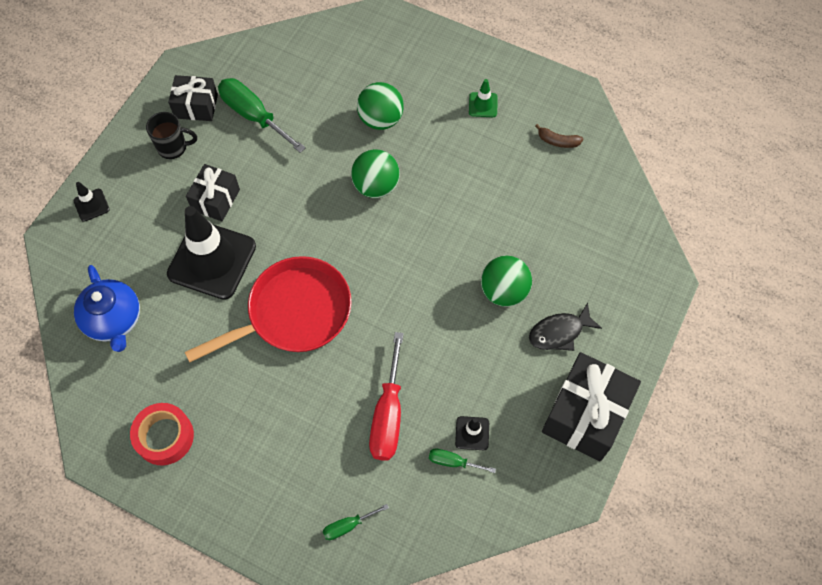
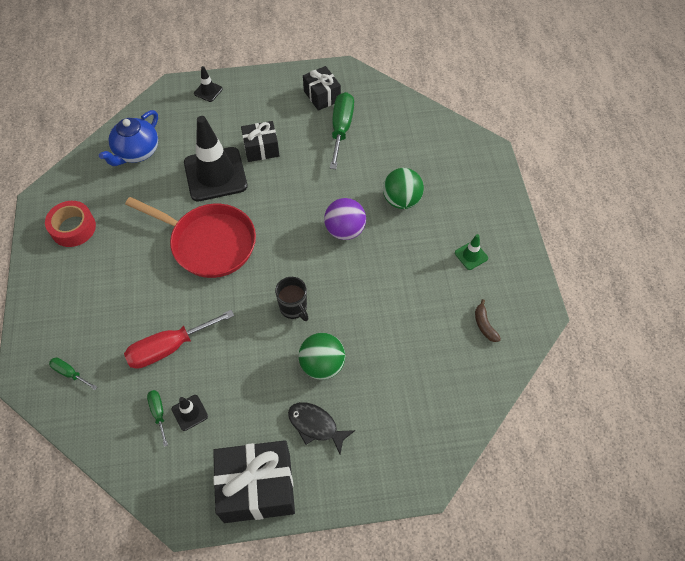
camera: 55 degrees right, 5 degrees down
(173, 147) = (281, 104): black mug -> black mug (294, 308)
(376, 186) = (345, 230): green ball -> purple ball

